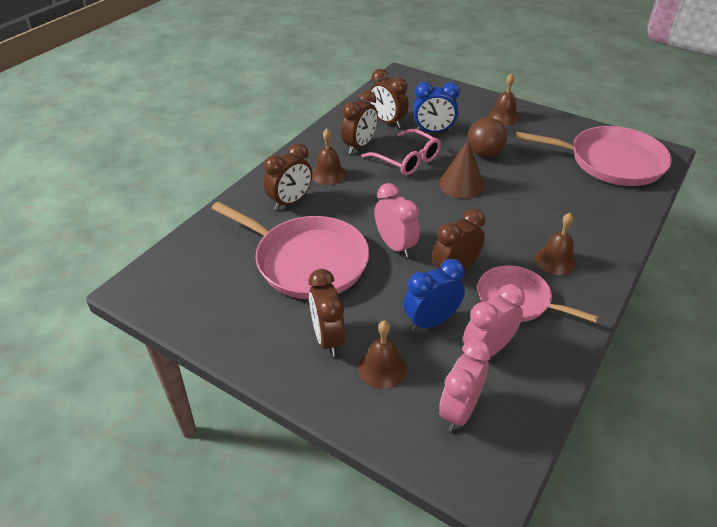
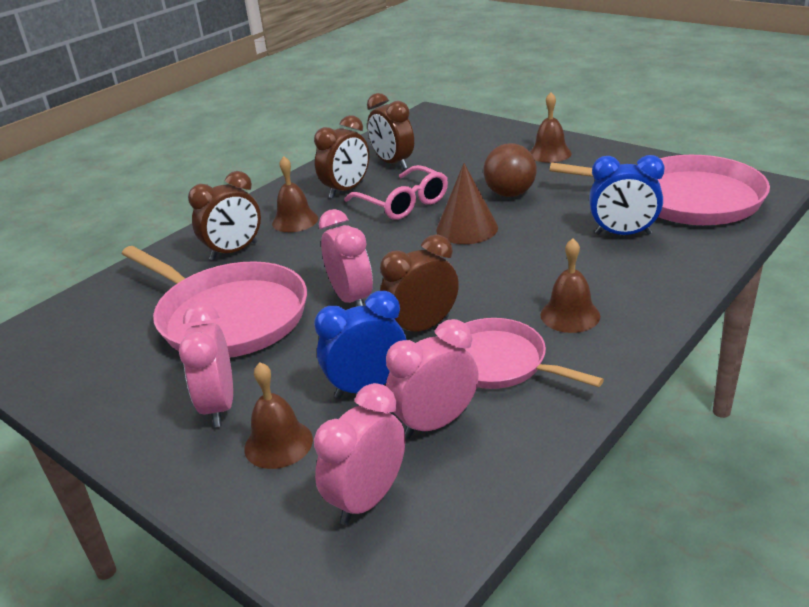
camera: 10 degrees right, 10 degrees down
(327, 338) = (219, 406): brown clock -> pink clock
(433, 131) = (449, 172): blue clock -> blue clock (623, 234)

